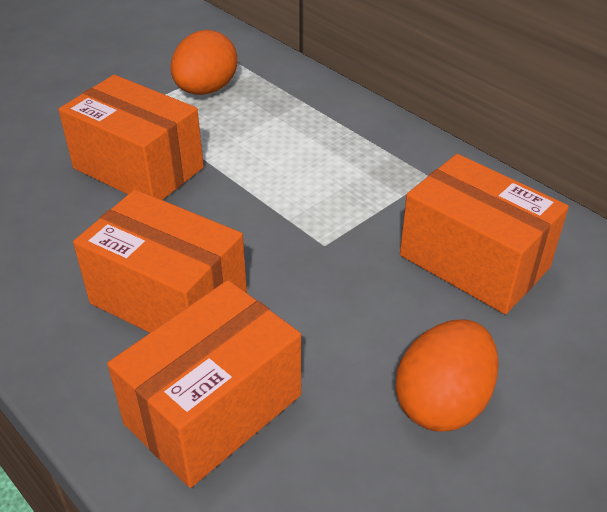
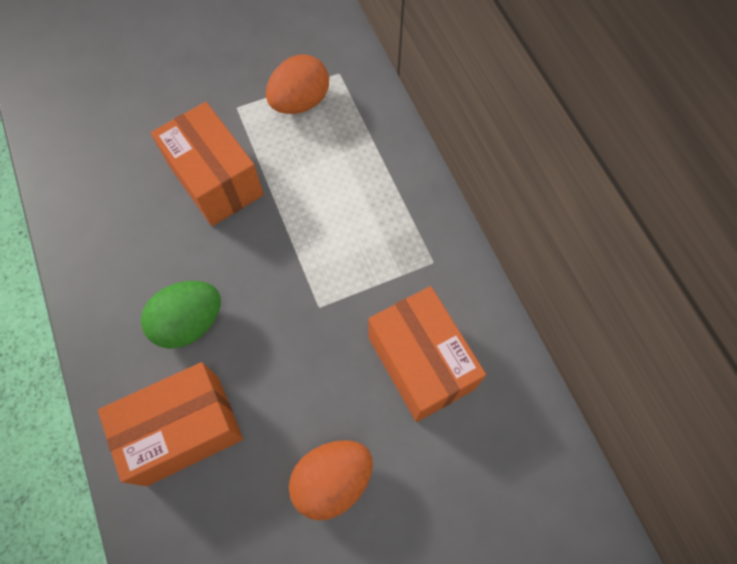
camera: 20 degrees right, 25 degrees up
(168, 299) = (189, 323): orange box -> green egg

